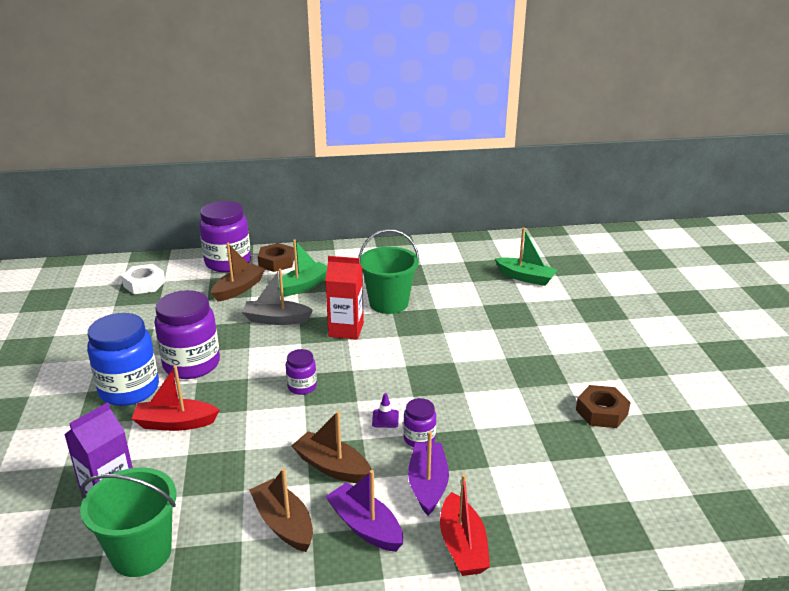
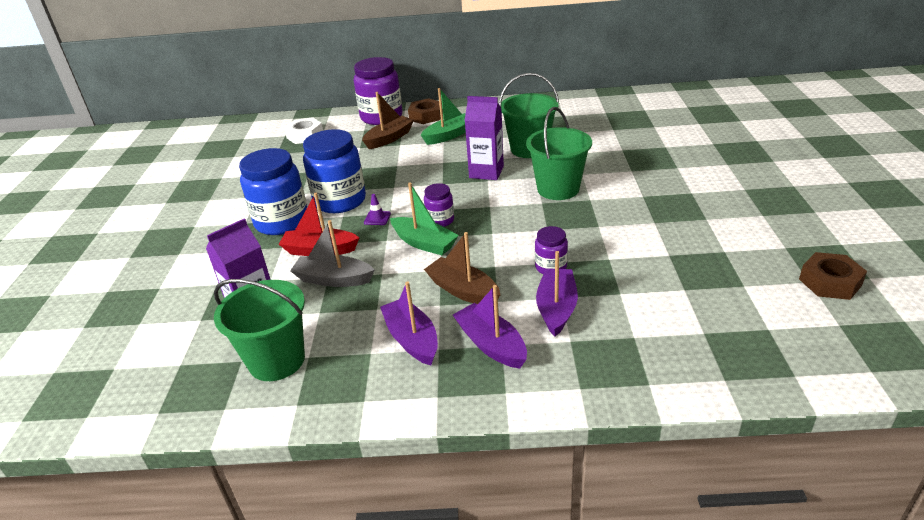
camera: 10 degrees right, 5 degrees up
(191, 364) = (340, 201): purple jar -> blue jar
(276, 319) = (421, 164): grey boat -> grey boat (333, 279)
(283, 523) = (412, 339): brown boat -> purple boat
(346, 330) = (486, 172): red carton -> purple carton
(385, 419) = (518, 249): purple traffic cone -> purple traffic cone (377, 218)
(421, 350) = (558, 189): none -> green bucket
(462, 546) = (588, 365): red boat -> none
(525, 277) = (667, 125): green boat -> green boat (424, 243)
(601, 412) = (741, 246): brown nut -> brown nut (830, 282)

